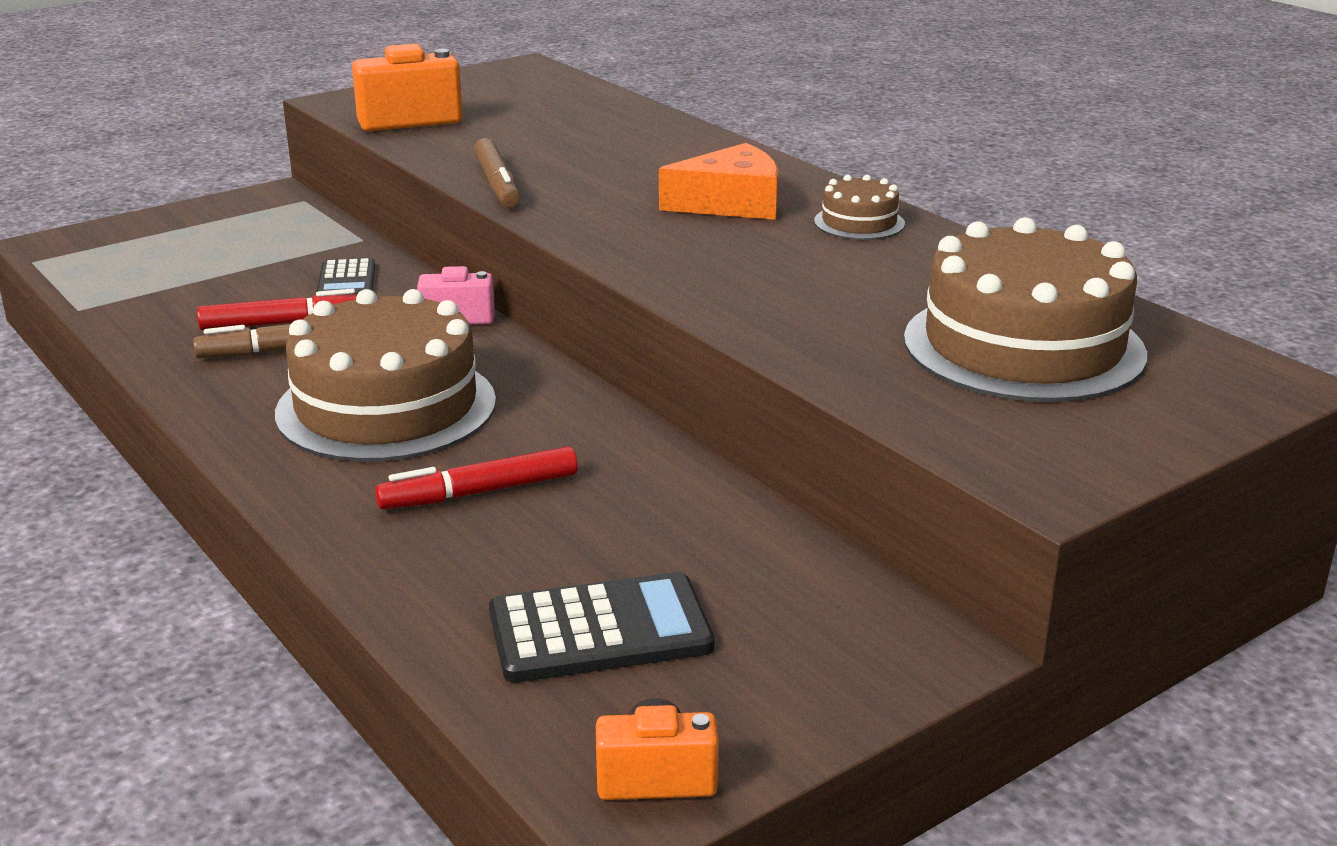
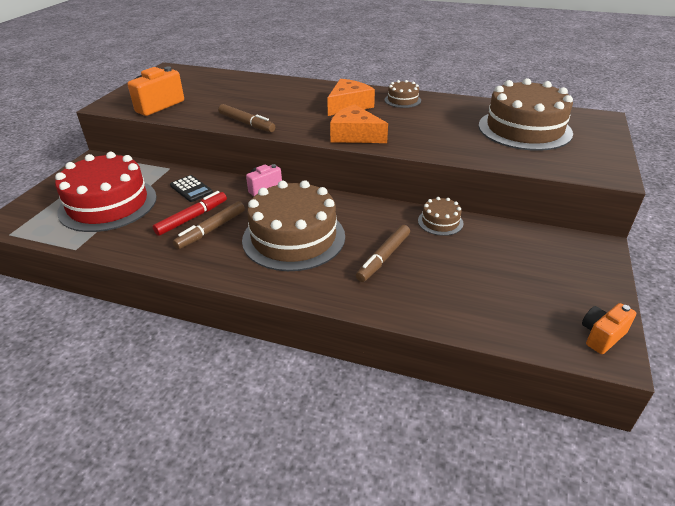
camera: 35 degrees left, 10 degrees up
(202, 264) = (108, 204): none -> red cake
(479, 492) = (383, 257): red marker -> brown marker
(600, 630) = (504, 291): black calculator -> none
(647, 255) = (355, 135): none -> orange cheese
(677, 479) = (440, 222): none -> brown cake

